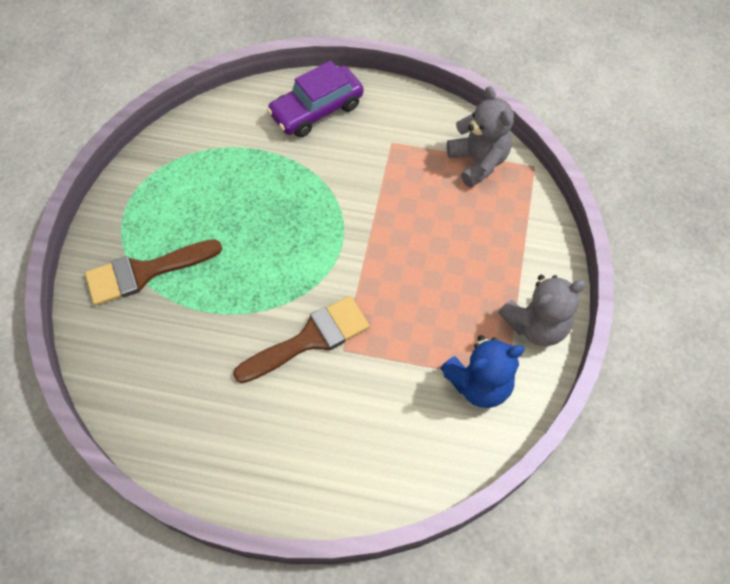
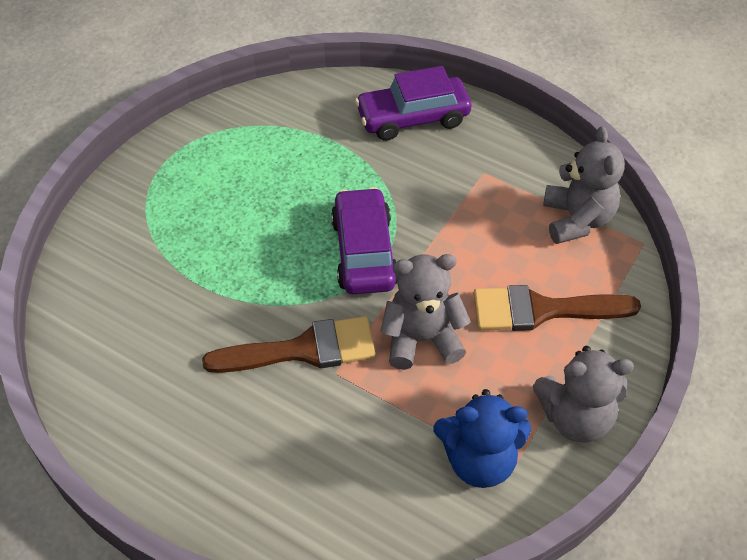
camera: 20 degrees right, 10 degrees down
(144, 272) = (157, 228): brown brush -> brown brush (542, 310)
(324, 240) = (364, 252): none -> purple car
(398, 299) = (422, 339): none -> grey teddy bear

